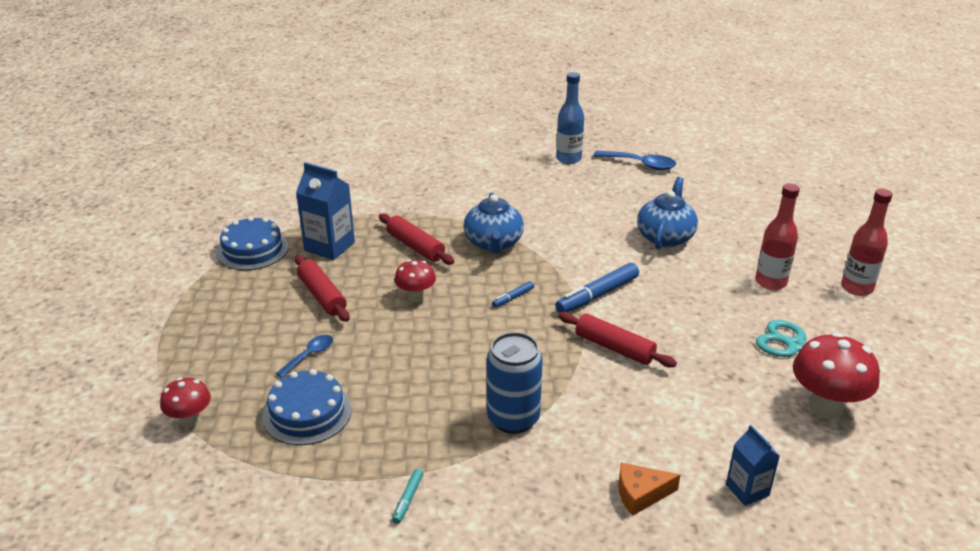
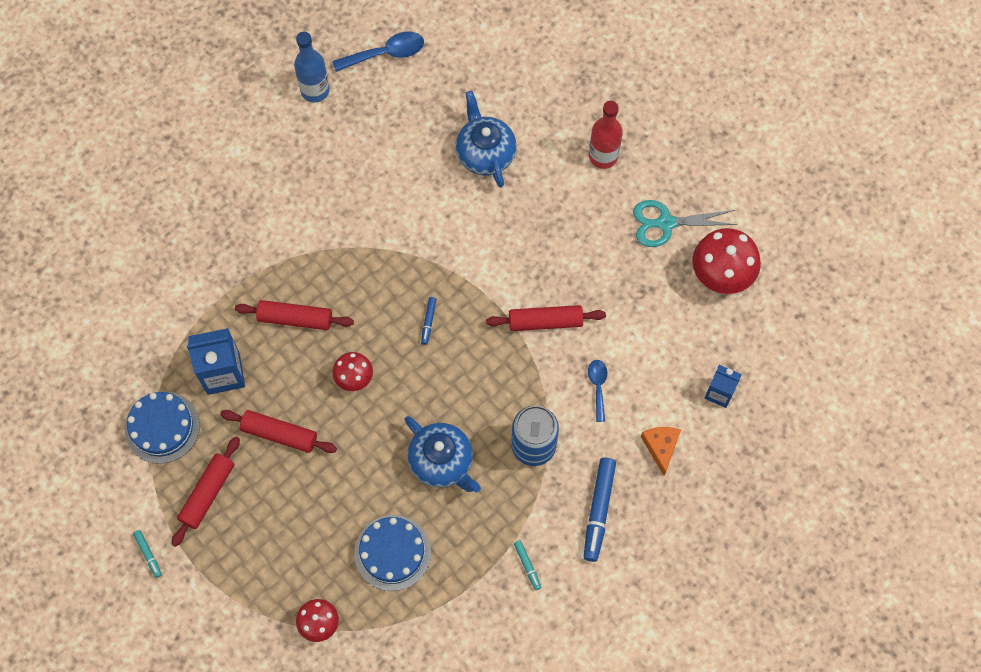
camera: 40 degrees left, 35 degrees up
(144, 304) = (148, 554): none -> turquoise marker
(229, 297) = (208, 493): none -> red rolling pin
(309, 355) = (337, 501): blue spoon -> blue spoon (598, 387)
(493, 243) = (355, 266): blue teapot -> blue teapot (442, 462)
(597, 295) = (488, 270): blue marker -> blue marker (598, 511)
(640, 494) = (661, 447): orange cheese -> orange cheese turned 135 degrees clockwise
(856, 288) = (668, 117): red bottle -> none

